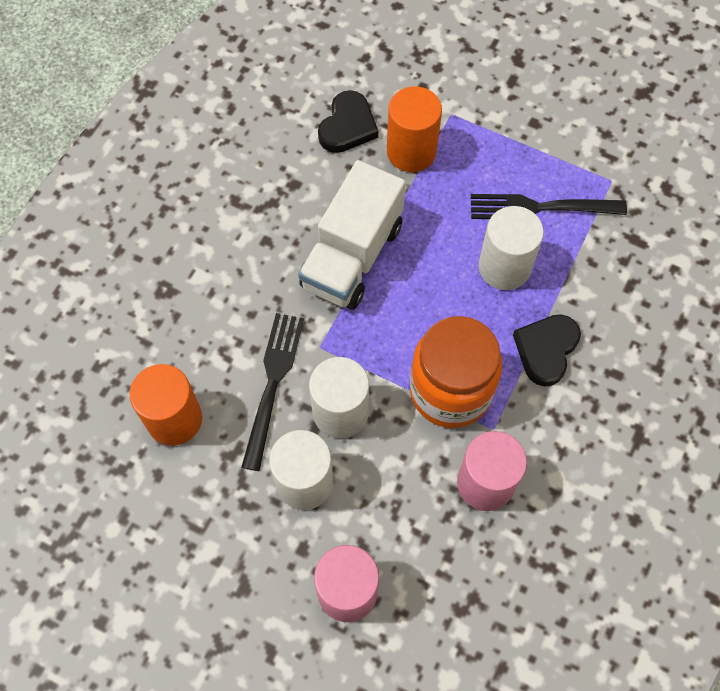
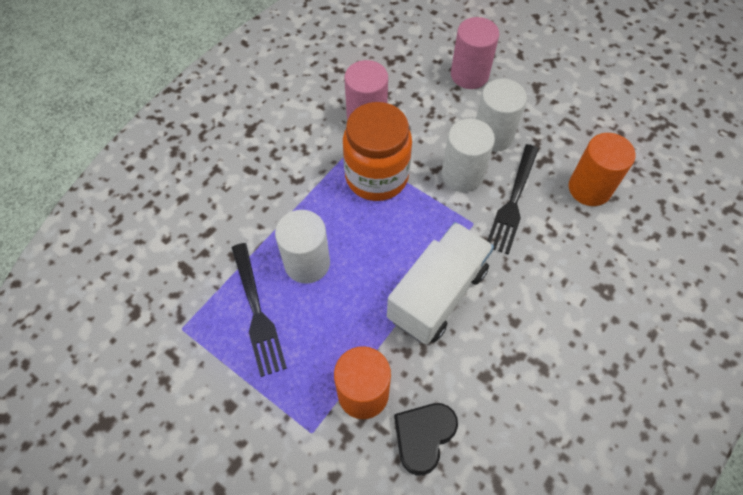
camera: 170 degrees left, 5 degrees down
(540, 208) = (257, 312): black fork -> black fork turned 60 degrees clockwise
(546, 350) = (295, 194): black heart -> none

